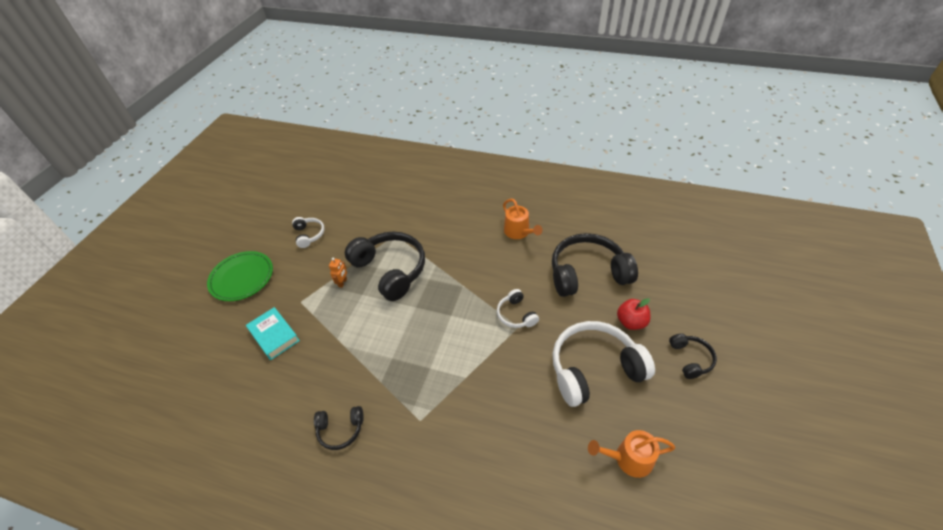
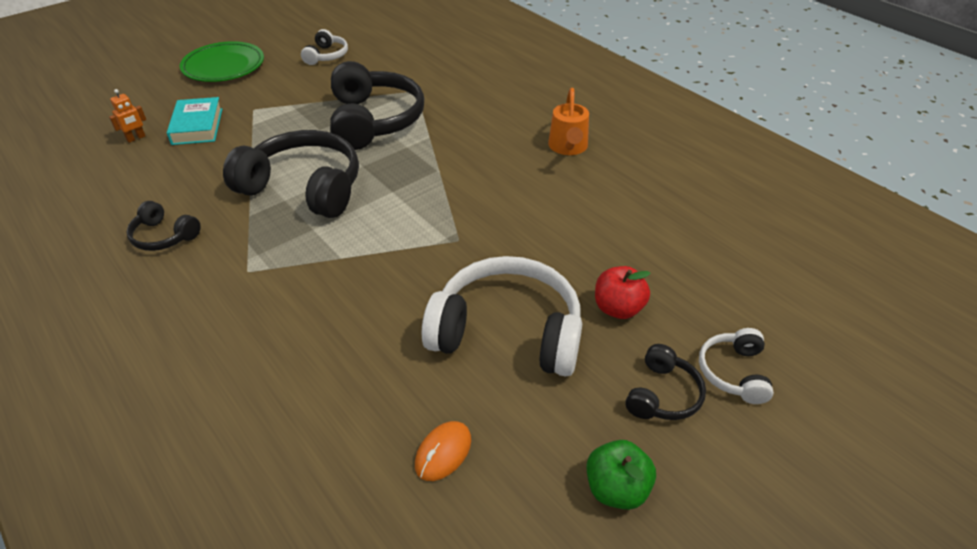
camera: 30 degrees right, 5 degrees down
(343, 283) = (312, 110): orange robot -> orange robot (136, 138)
(516, 315) = (470, 227): white headphones -> white headphones (733, 372)
(587, 273) = (614, 228): black headphones -> black headphones (304, 187)
(629, 459) = (443, 452): orange watering can -> orange mouse
(715, 423) = (616, 489): none -> green apple

